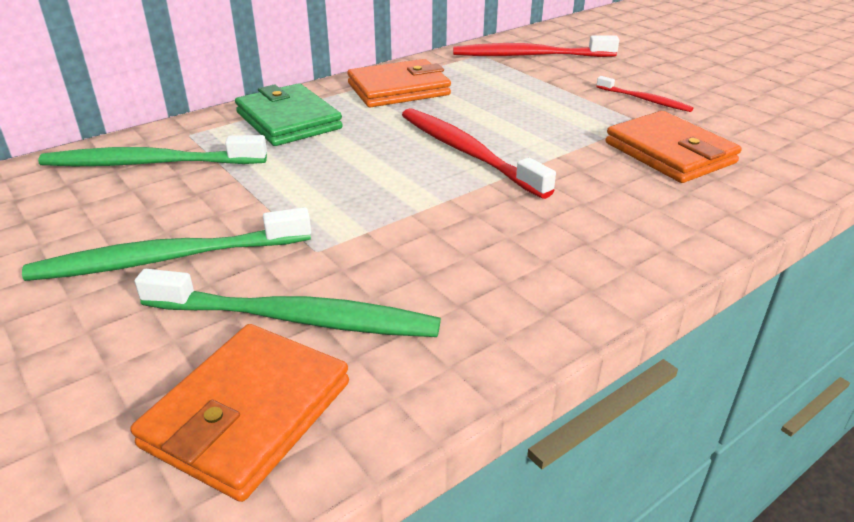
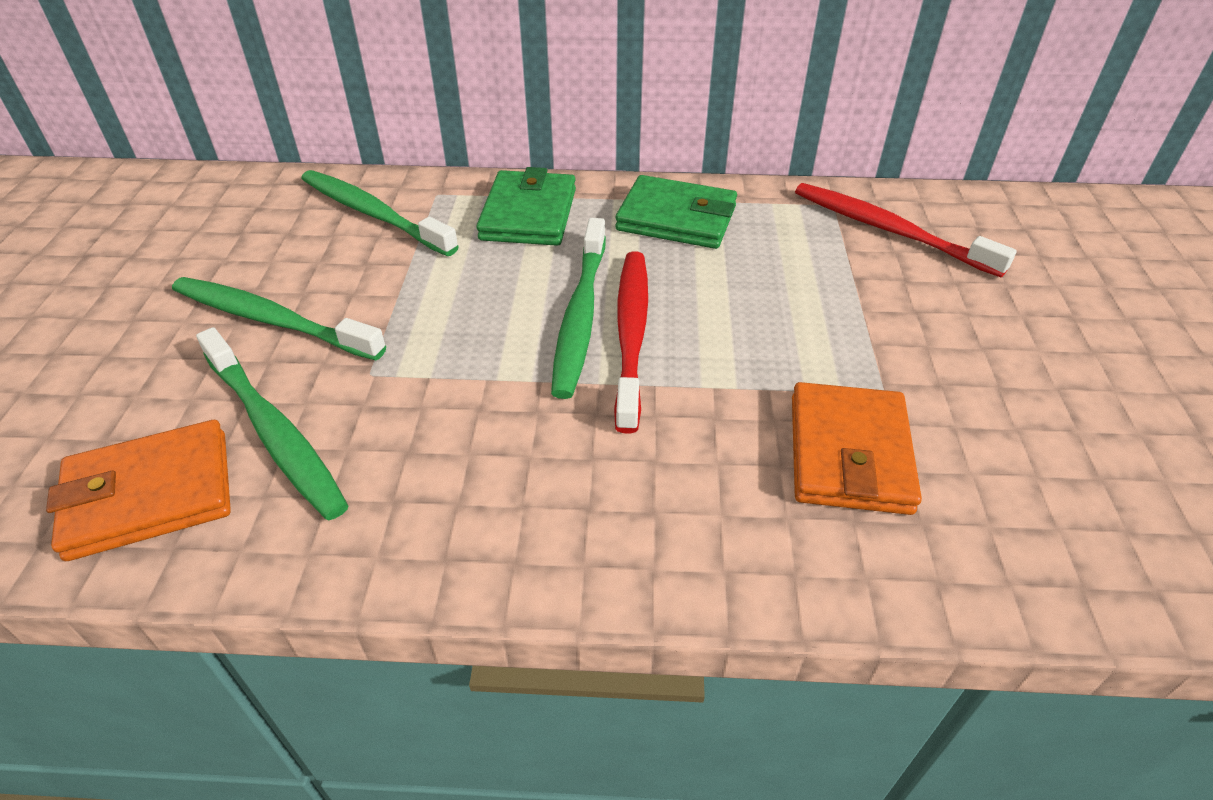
camera: 40 degrees right, 10 degrees up
(398, 89) = (676, 218): orange wallet -> green wallet
(419, 157) = (580, 316): none -> green toothbrush
(645, 100) = (938, 362): red toothbrush -> none

